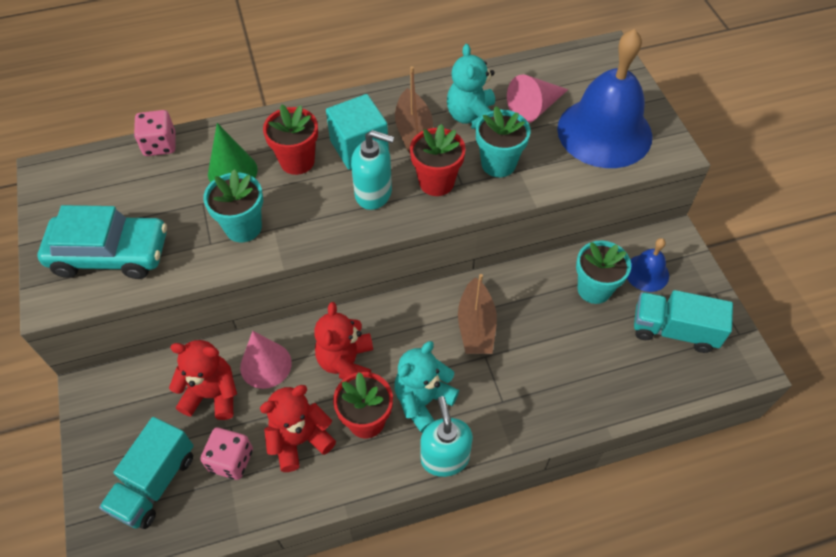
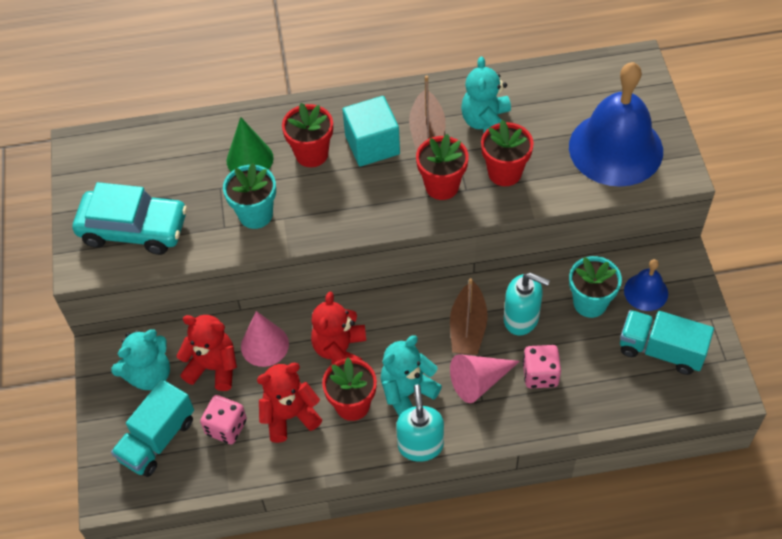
camera: 10 degrees right, 0 degrees up
(142, 410) = (149, 374): none -> turquoise teddy bear
(160, 145) = (184, 127): pink dice -> pink dice (540, 374)
(374, 193) = (380, 192): turquoise soap dispenser -> turquoise soap dispenser (521, 318)
(498, 164) = (504, 172): turquoise flower pot -> red flower pot
(534, 108) = (550, 117): pink cone -> pink cone (479, 381)

